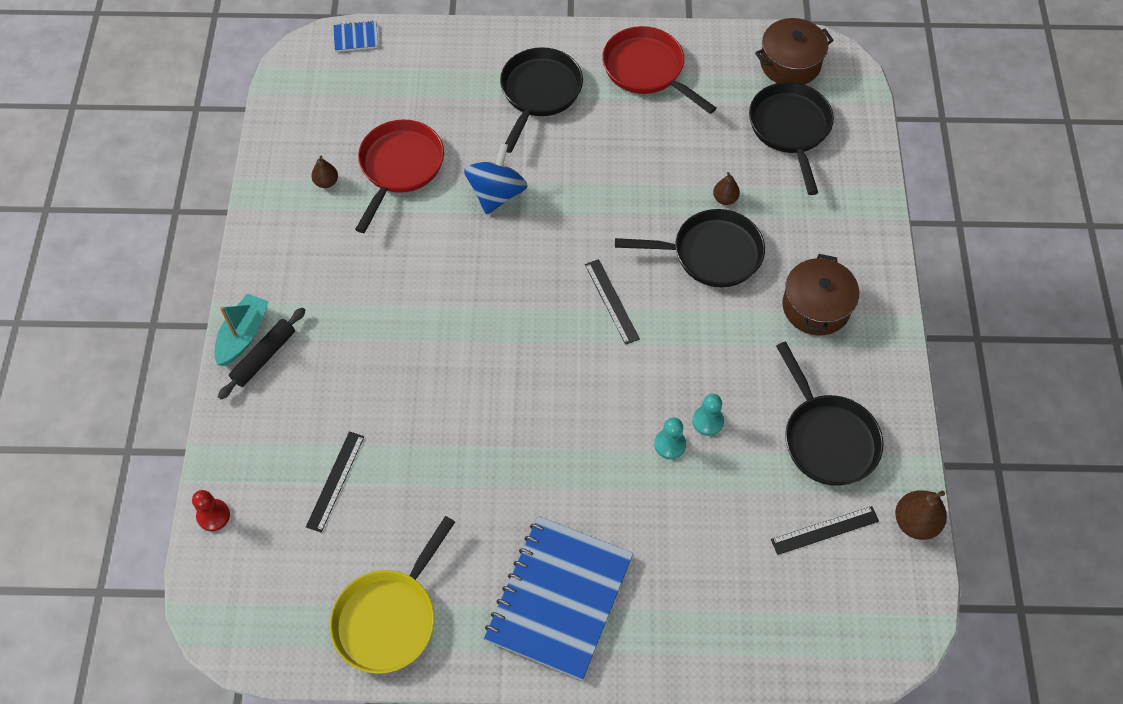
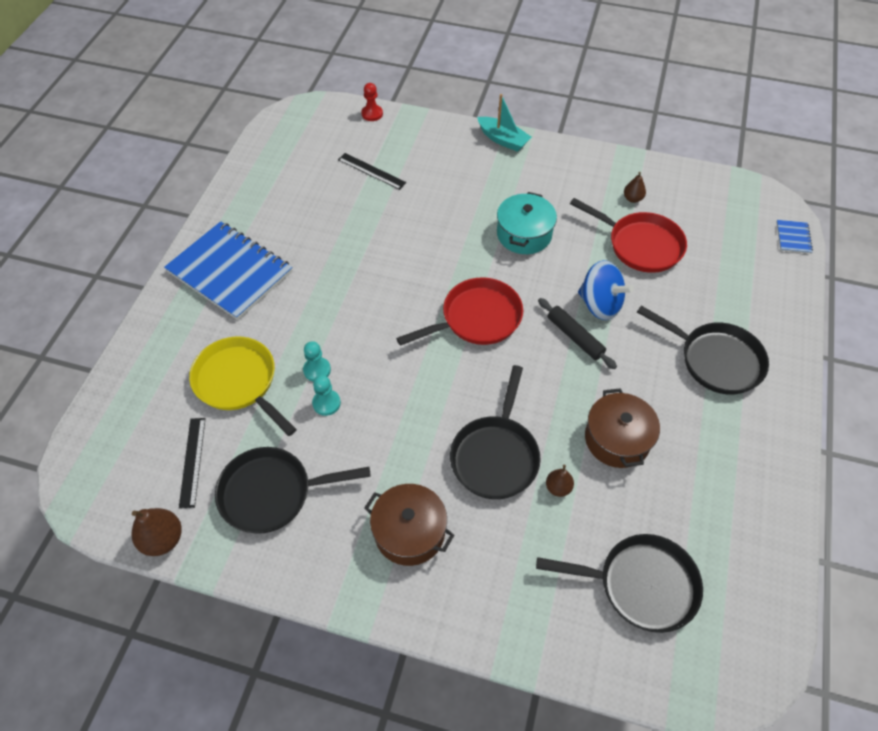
camera: 105 degrees right, 5 degrees down
(264, 357) = (482, 148): black rolling pin -> black rolling pin (575, 337)
(389, 618) = (263, 183): yellow pan -> yellow pan (239, 382)
(410, 281) = (524, 234): none -> turquoise pot
(611, 301) = (466, 362): black ruler -> none
(647, 70) = (739, 462): red pan -> red pan (476, 318)
(790, 63) = (740, 619): brown pot -> brown pot (617, 439)

